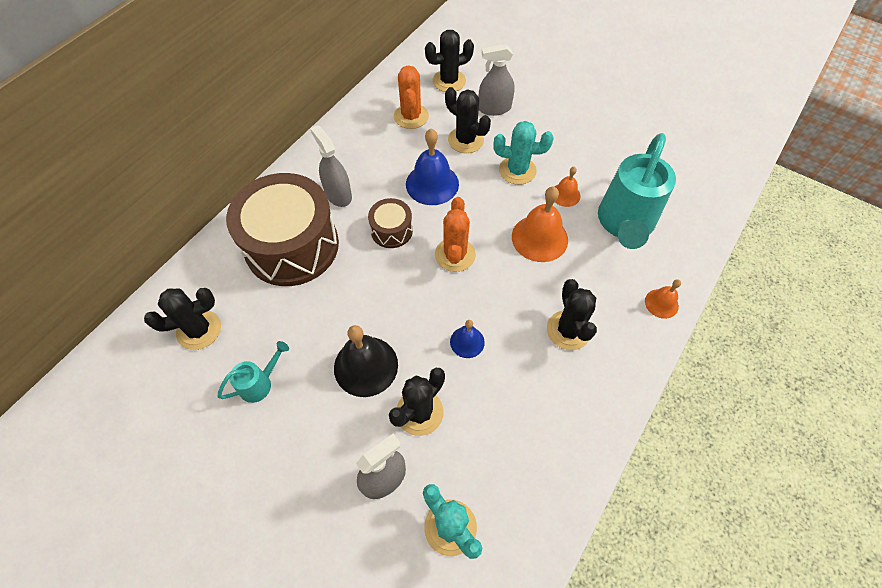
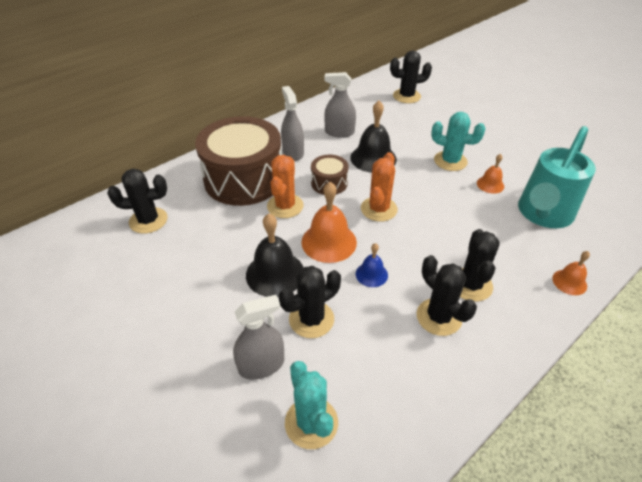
camera: 15 degrees right, 15 degrees down
(260, 383) = (181, 267): turquoise watering can -> none
(411, 116) = (369, 113): orange cactus -> orange cactus (285, 206)
(432, 184) = (373, 158): blue bell -> black bell
(465, 140) = (410, 134): black cactus -> black cactus (439, 317)
(494, 108) = (440, 118): grey spray bottle -> grey spray bottle (339, 132)
(539, 238) = (459, 211): orange bell -> orange bell (329, 242)

